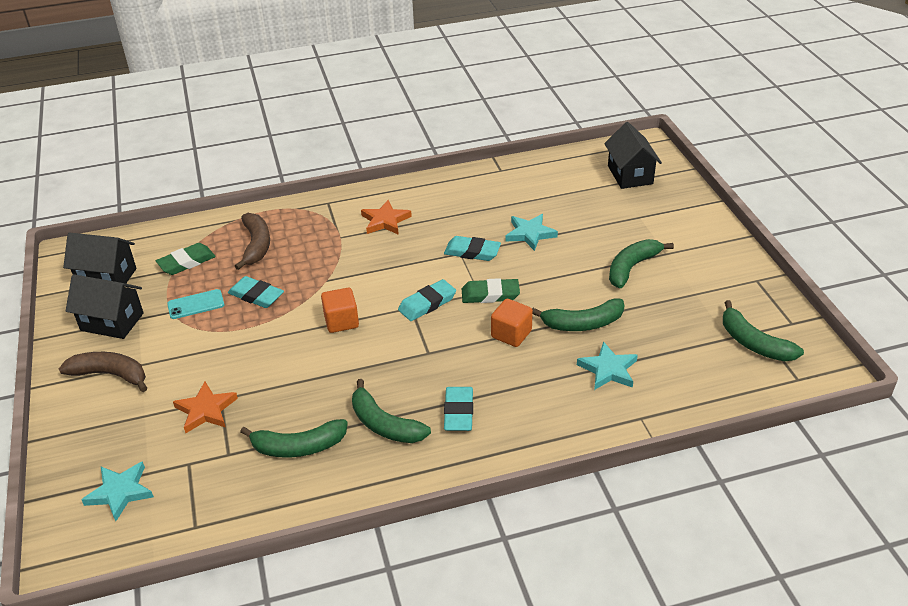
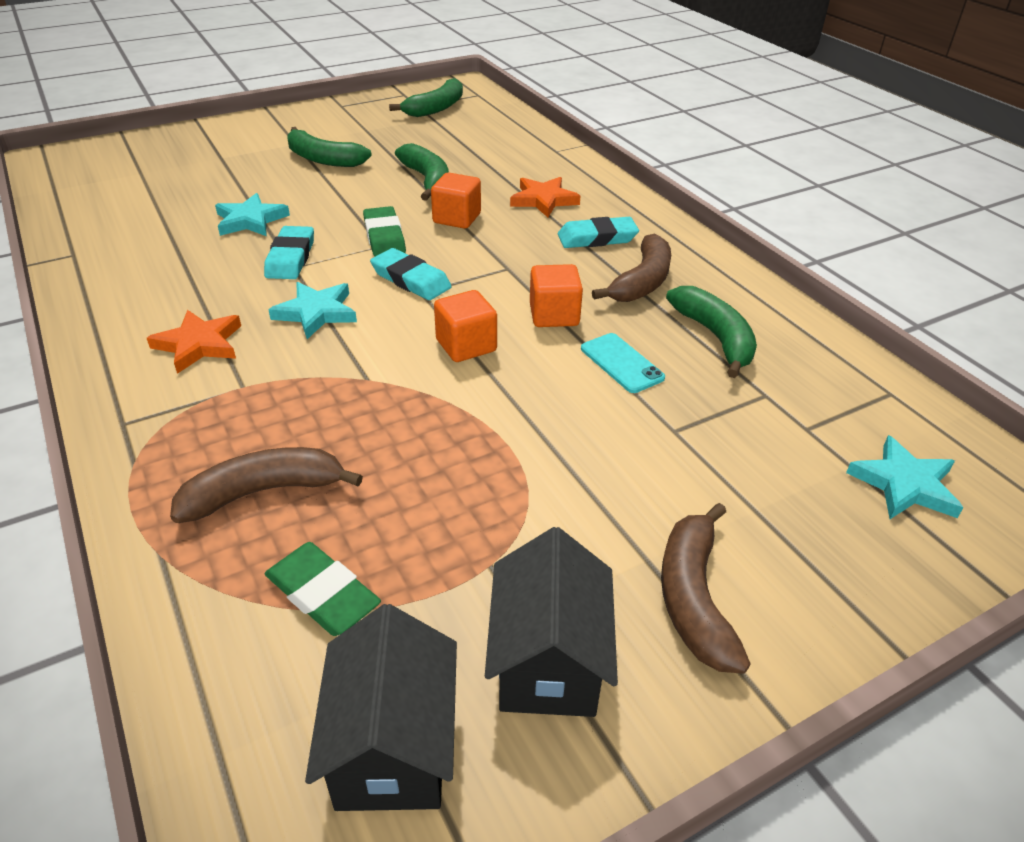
camera: 105 degrees left, 0 degrees up
(196, 304) = (461, 531): turquoise phone -> turquoise phone (621, 363)
(206, 410) = (704, 439): orange star -> orange star (543, 200)
(256, 295) = (420, 452): turquoise eraser -> none
(359, 367) = (554, 315): none -> orange cube
(384, 424) = (642, 281): green banana -> brown banana
(608, 369) = (496, 166): turquoise star -> turquoise star (316, 313)
(630, 175) = (122, 164): black house -> none

